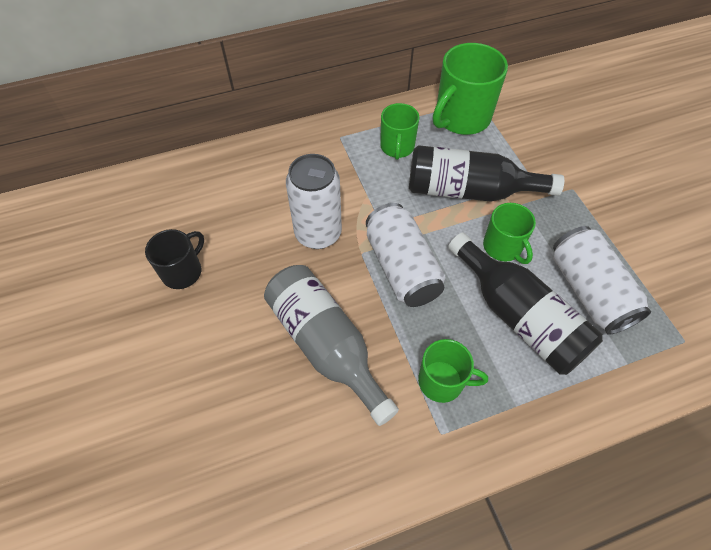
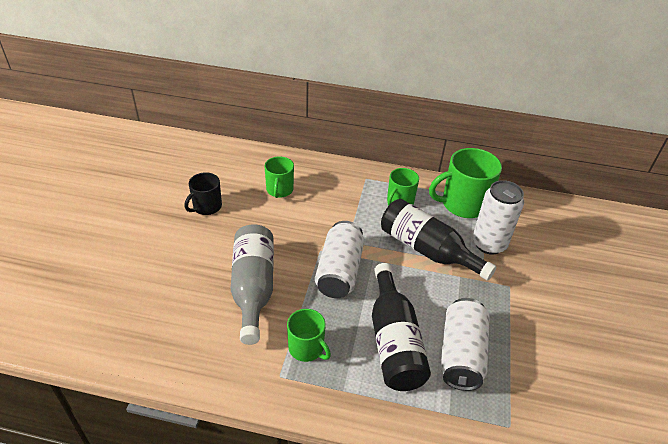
camera: 30 degrees right, 15 degrees down
(183, 271) = (206, 207): black mug -> black mug turned 150 degrees clockwise
(318, 233) = (303, 226): white can -> white can (489, 244)
(503, 247) = (421, 295): green mug -> green mug (279, 190)

